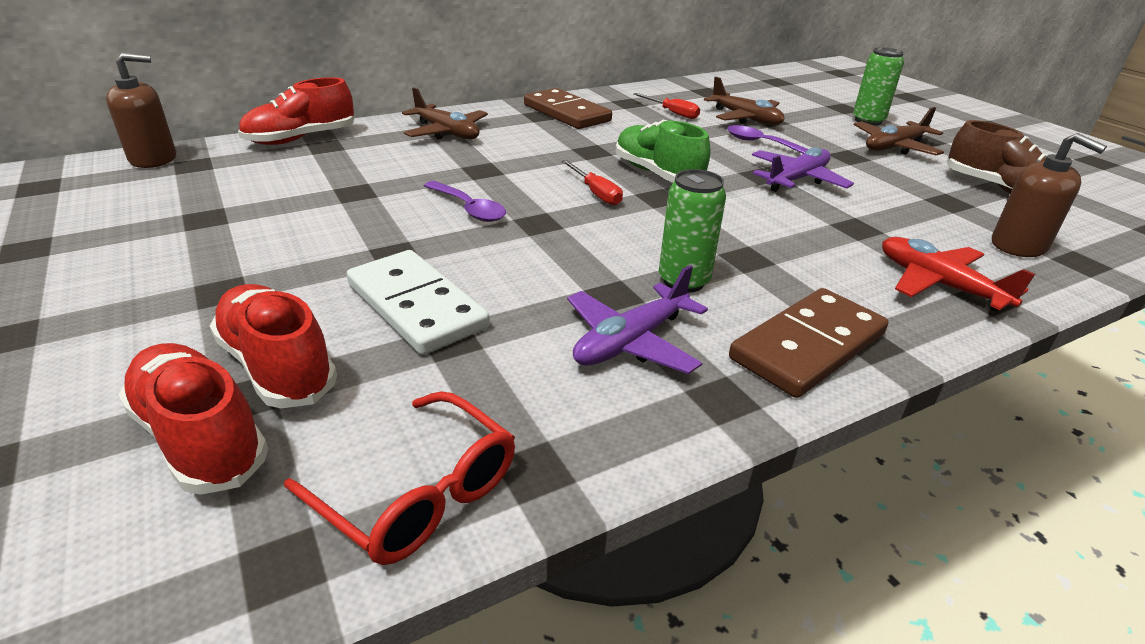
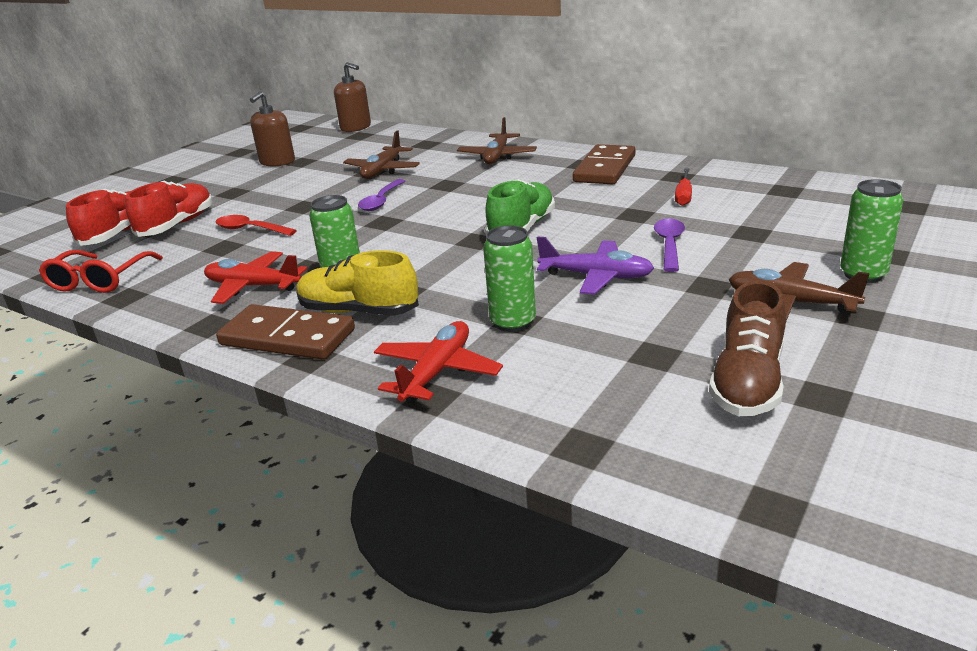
camera: 65 degrees right, 5 degrees down
(301, 139) = (427, 136): red shoe -> none
(416, 306) = (250, 229): white domino -> red spoon
(595, 193) = (454, 222): red screwdriver -> none
(631, 342) = (253, 286): purple plane -> red plane
(745, 118) = (733, 223): brown plane -> brown plane (383, 170)
(774, 290) = (358, 311): none -> yellow shoe
(859, 230) = (513, 322): none -> green can
(1018, 245) = (581, 405): brown soap dispenser -> brown soap dispenser (277, 162)

